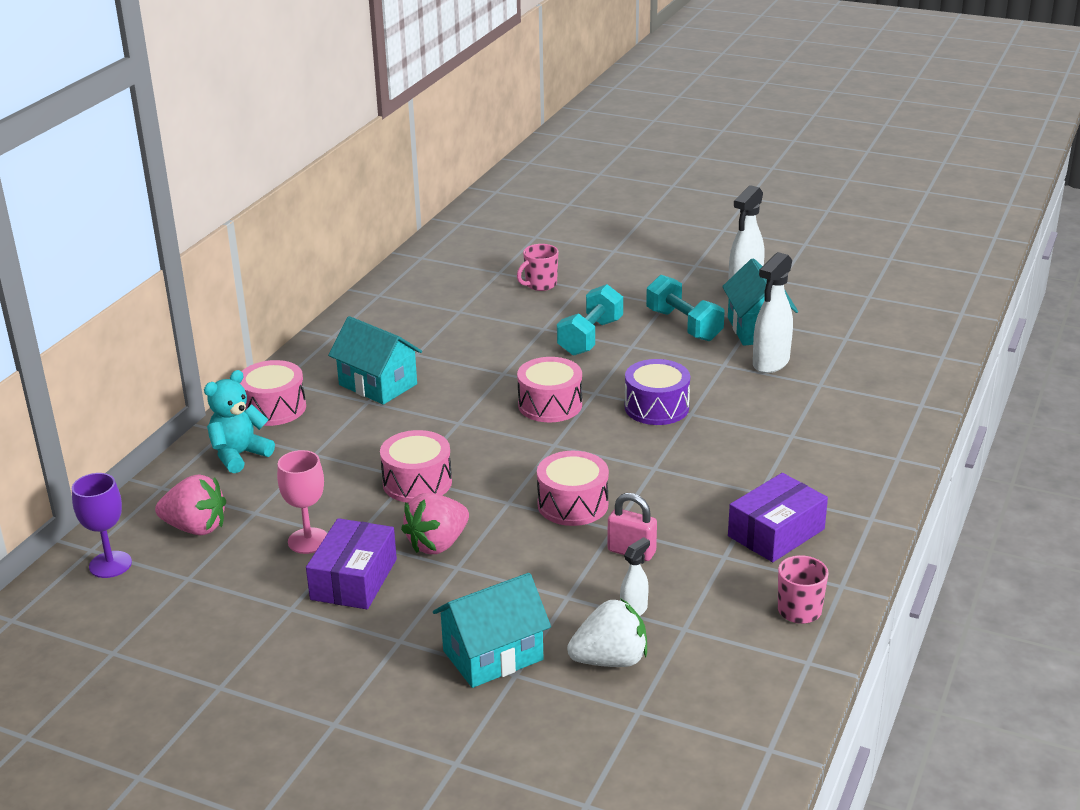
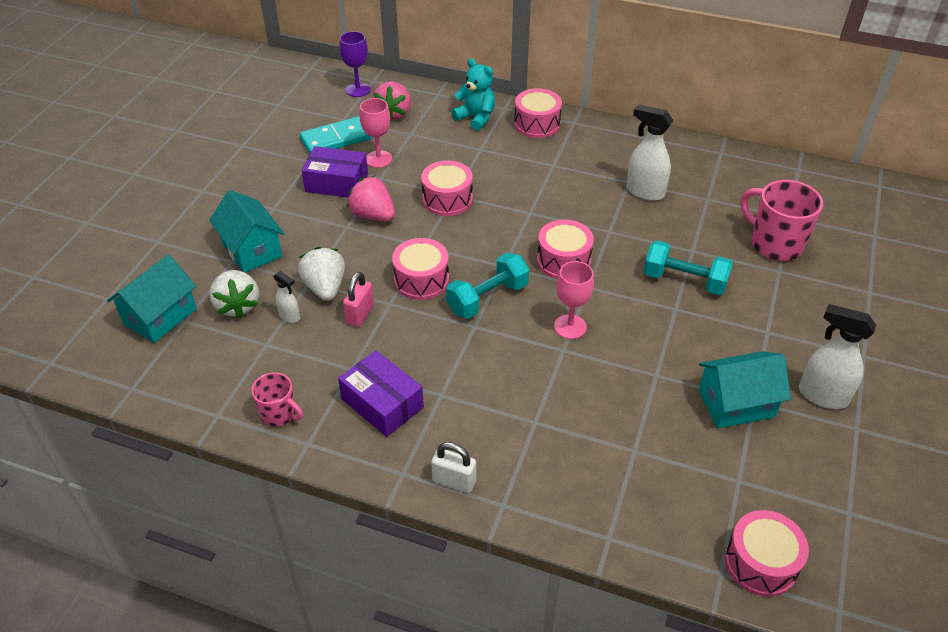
camera: 85 degrees right, 15 degrees up
(241, 583) = (336, 139): none -> turquoise domino
(378, 384) = (578, 167): turquoise house -> turquoise house (160, 316)
(540, 285) = (774, 244): pink mug -> pink mug, size x1.74
(580, 582) = (325, 287): none -> white strawberry
(656, 407) = (570, 327): purple drum -> pink goblet
(684, 325) = (727, 346): turquoise dumbbell -> turquoise dumbbell (487, 298)
(770, 363) = (667, 411): white spray bottle -> white spray bottle (644, 192)
(875, 486) = (454, 481): none -> white padlock
(928, 338) = (761, 563): none -> pink drum

